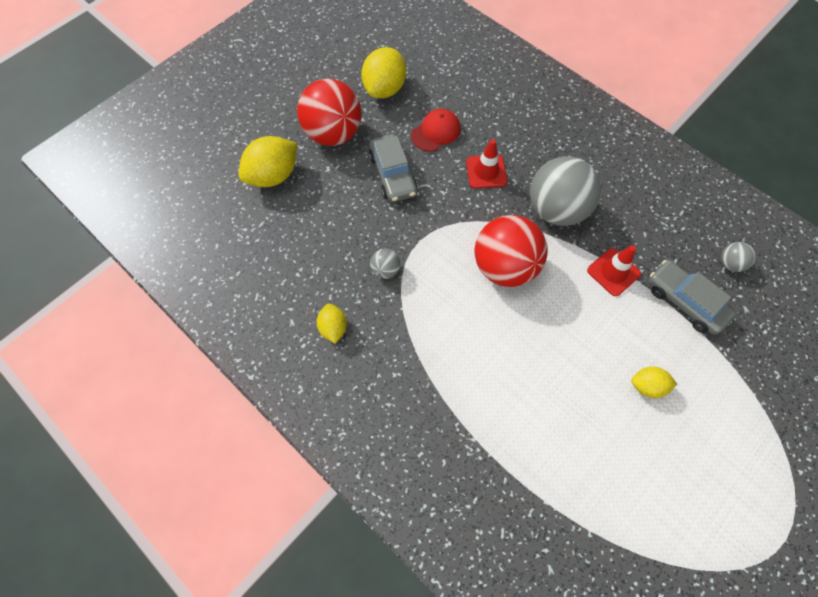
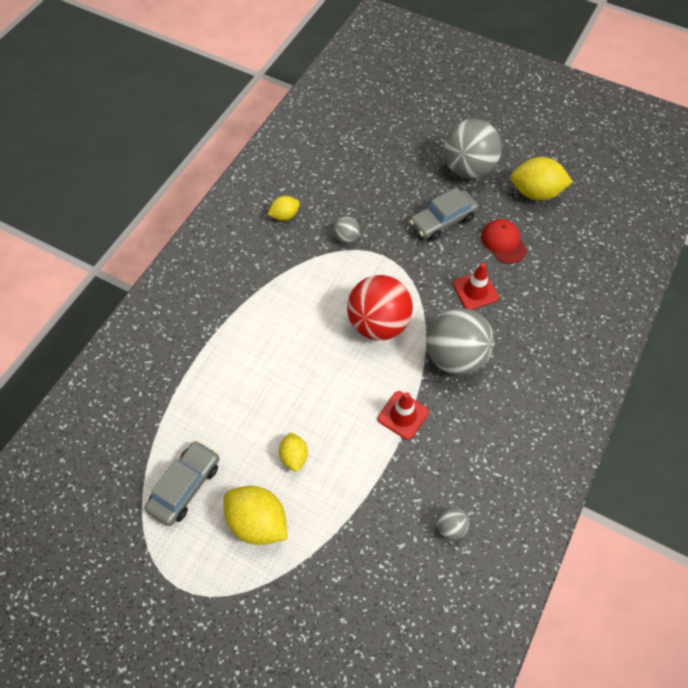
camera: 75 degrees right, 5 degrees down
(273, 175) = (408, 141): yellow lemon -> yellow lemon (258, 522)
(333, 134) = (467, 168): red ball -> grey ball
(436, 132) = (503, 242): red cap -> red cap turned 150 degrees counterclockwise
(685, 301) = (391, 484): grey car -> grey car (185, 486)

